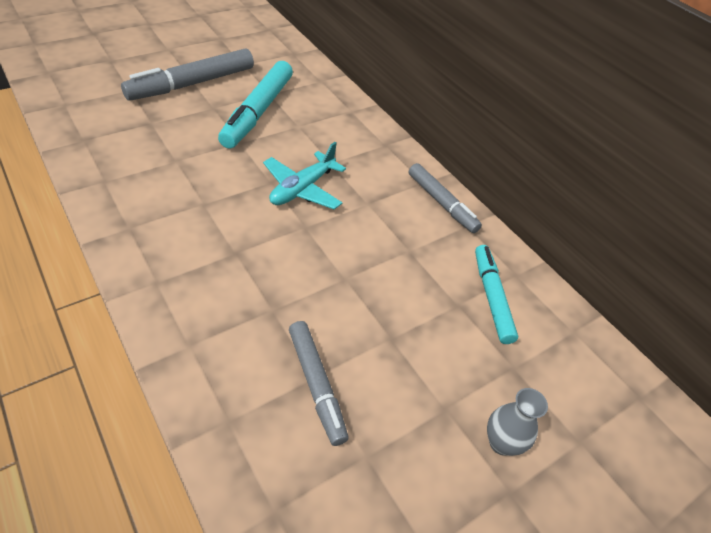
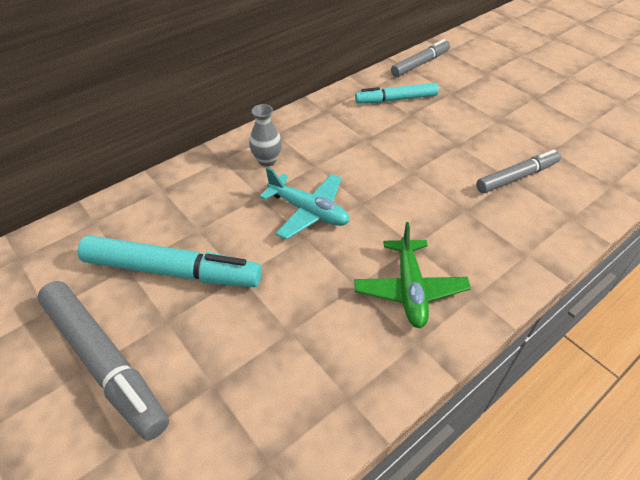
camera: 90 degrees left, 0 degrees up
(184, 237) = (409, 289): none -> green plane
(441, 203) = (301, 122): grey marker -> grey marker (420, 64)
(501, 443) = (507, 99): grey vase -> grey vase (267, 160)

